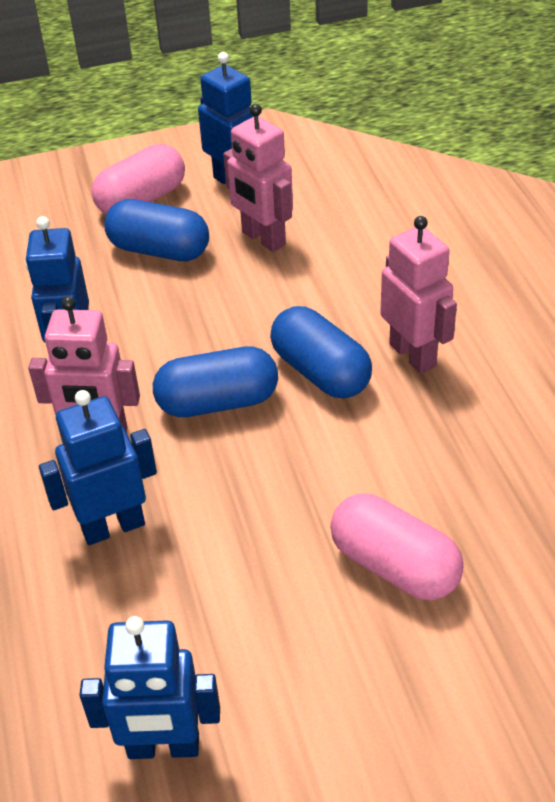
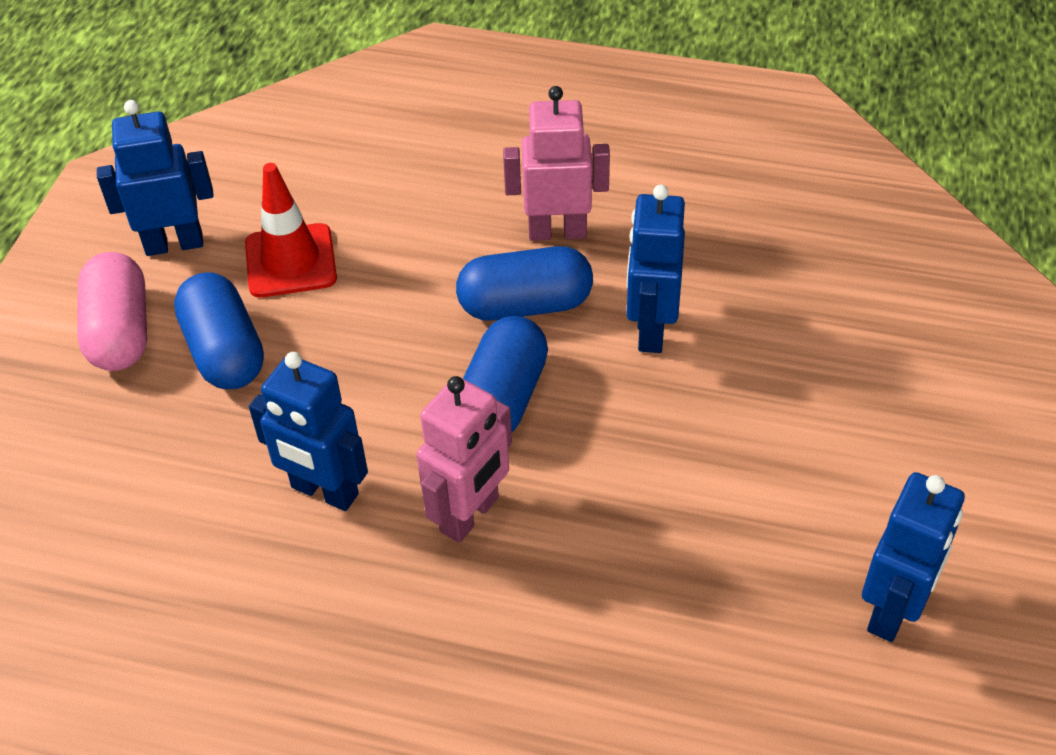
camera: 60 degrees left, 5 degrees up
(113, 526) = (608, 550): blue robot -> blue robot (650, 330)
(159, 250) = (224, 351): blue capsule -> blue capsule turned 75 degrees counterclockwise
(263, 239) = (290, 261): pink robot -> red traffic cone
(394, 566) = (795, 362): pink capsule -> none

